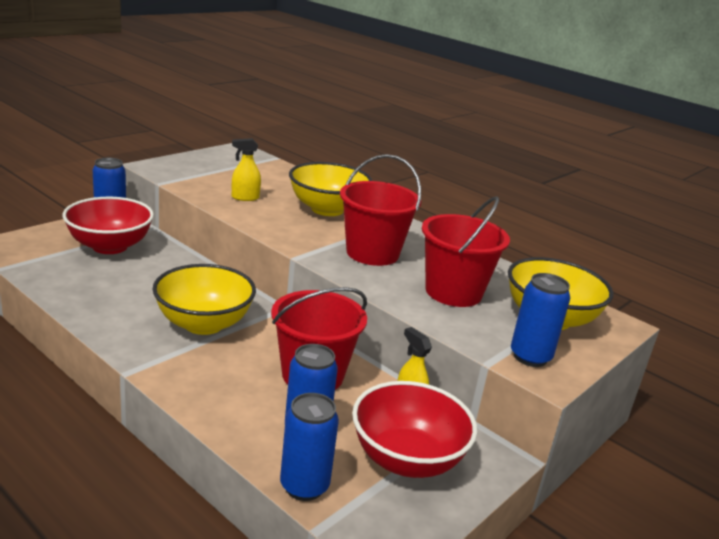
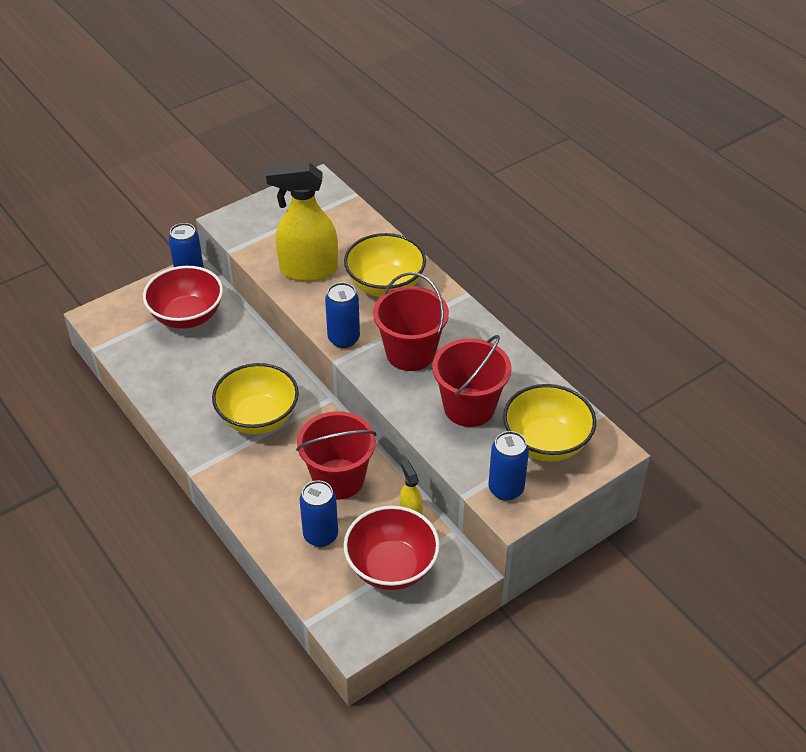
camera: 15 degrees right, 20 degrees up
(245, 198) = (308, 270): yellow spray bottle -> yellow spray bottle, size x2.17
(304, 486) = (307, 586): blue can -> blue can (343, 339)

